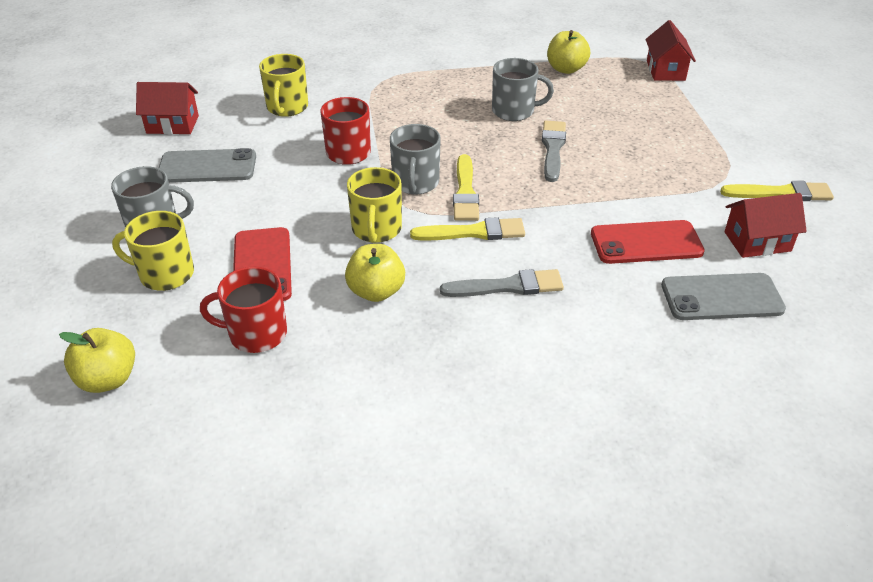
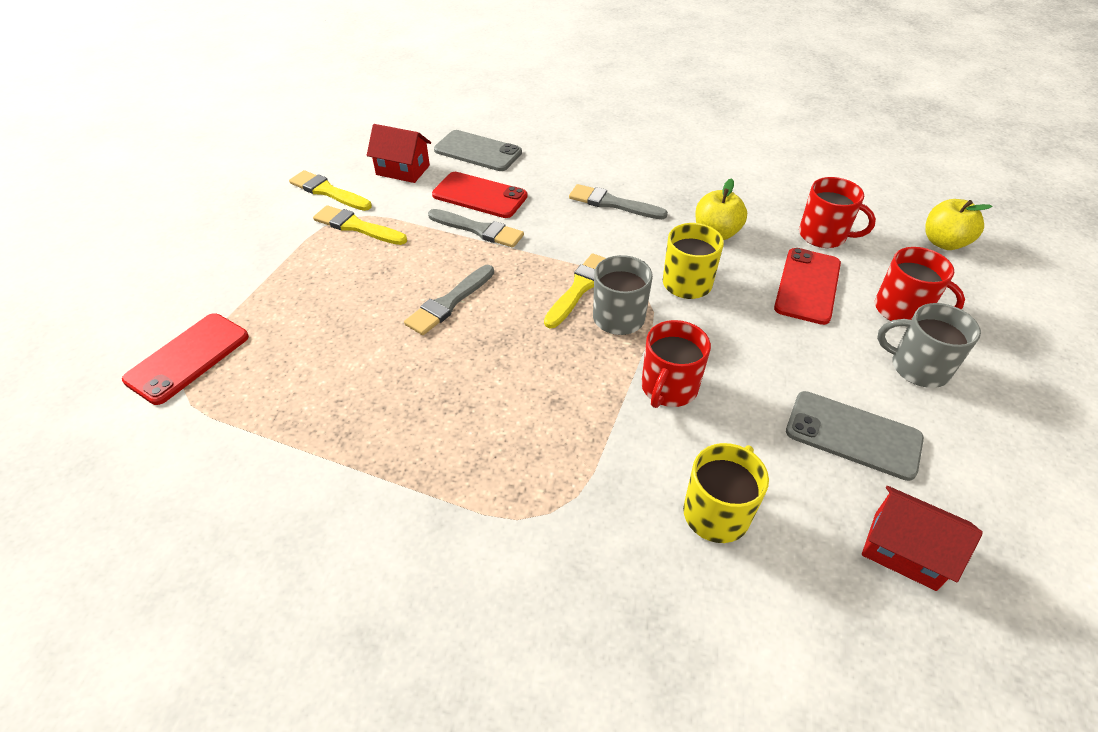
camera: 150 degrees left, 5 degrees up
(165, 274) = (902, 310): yellow mug -> red mug
(474, 232) = (604, 249): yellow brush -> yellow brush (357, 227)
(514, 111) = (431, 370): grey mug -> none
(566, 69) = (289, 416): yellow apple -> none
(602, 209) = (479, 230): none -> grey brush
(665, 70) = (188, 358): red house -> red phone

